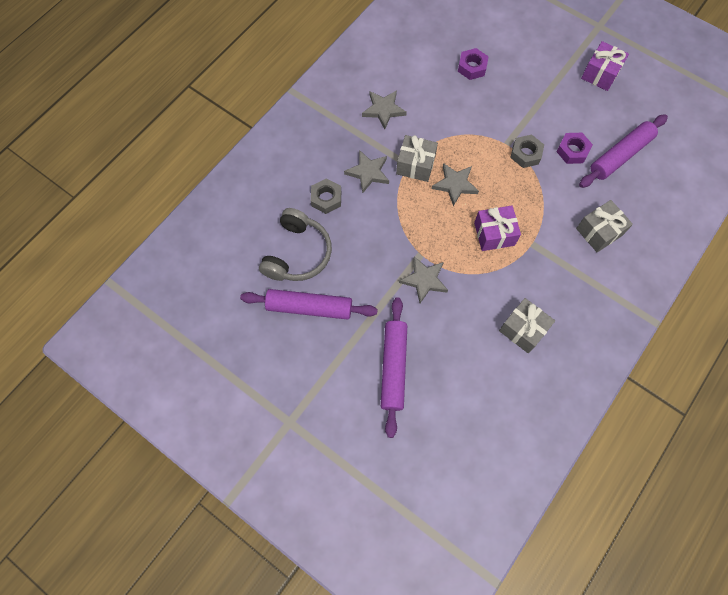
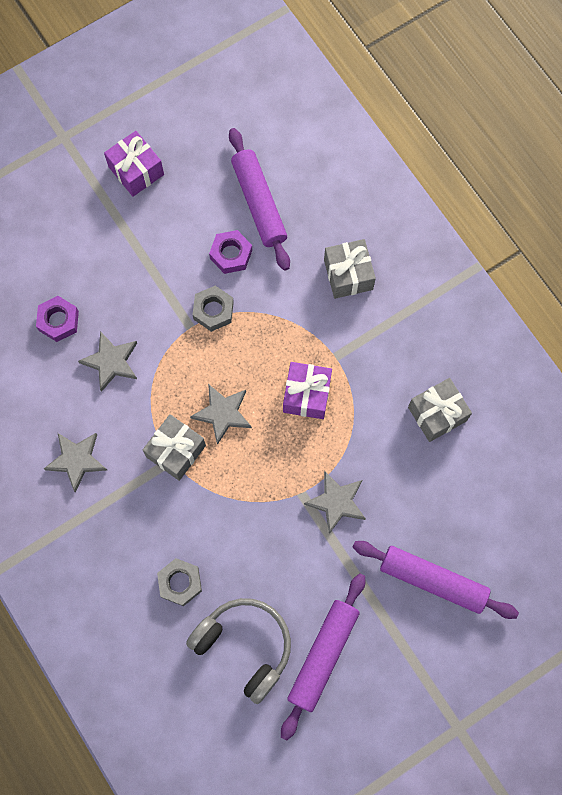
camera: 70 degrees left, 5 degrees up
(368, 172) = (163, 515): grey star -> grey star (111, 362)

